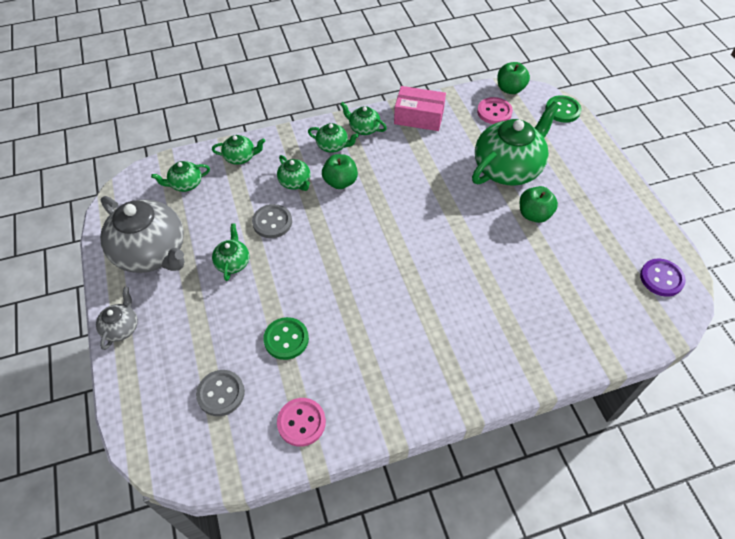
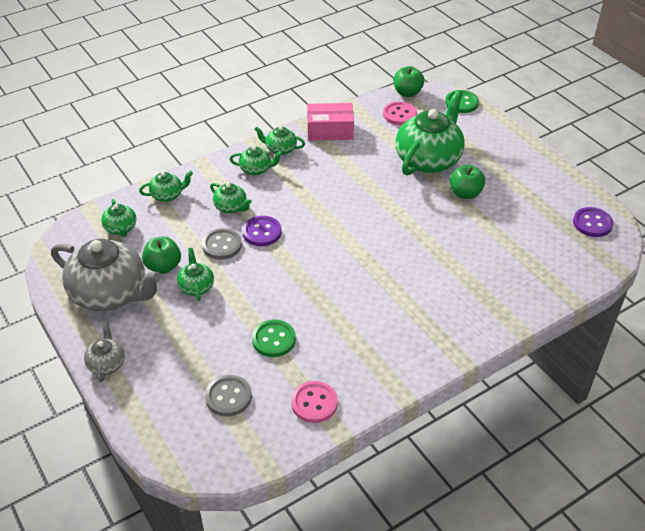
camera: 15 degrees left, 10 degrees down
(185, 184) = (121, 228): green teapot -> green teapot turned 75 degrees counterclockwise
(315, 216) = (262, 232): none -> purple button
(340, 182) = (275, 199): green apple -> green apple (163, 266)

